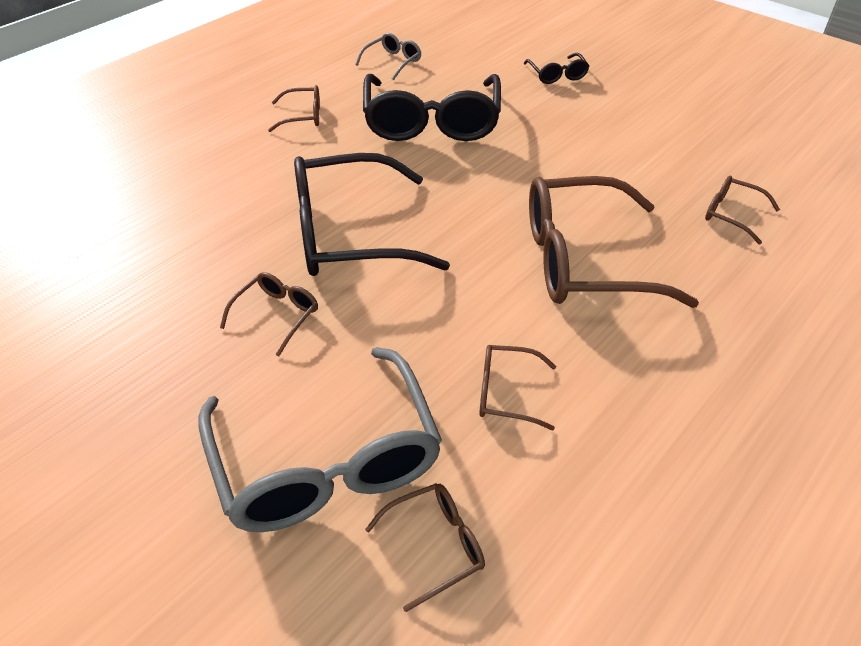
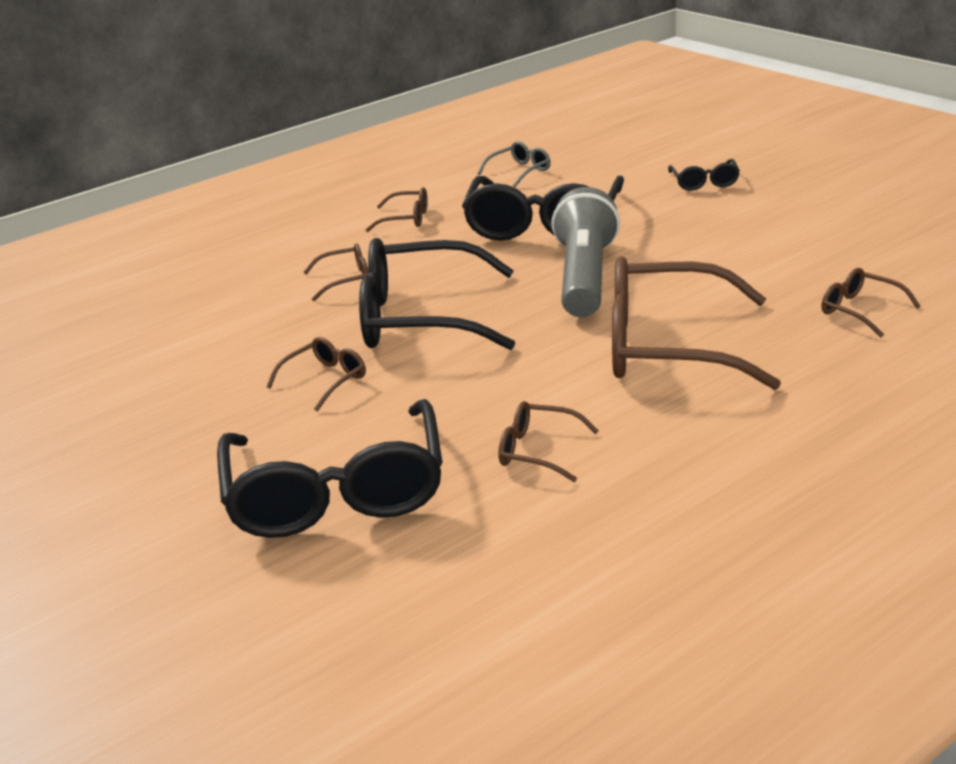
camera: 15 degrees right, 15 degrees down
(326, 460) = (337, 492): grey glasses -> black glasses
(435, 545) = (421, 561): brown glasses -> brown glasses (346, 280)
(487, 182) = (585, 277): none -> grey flashlight

